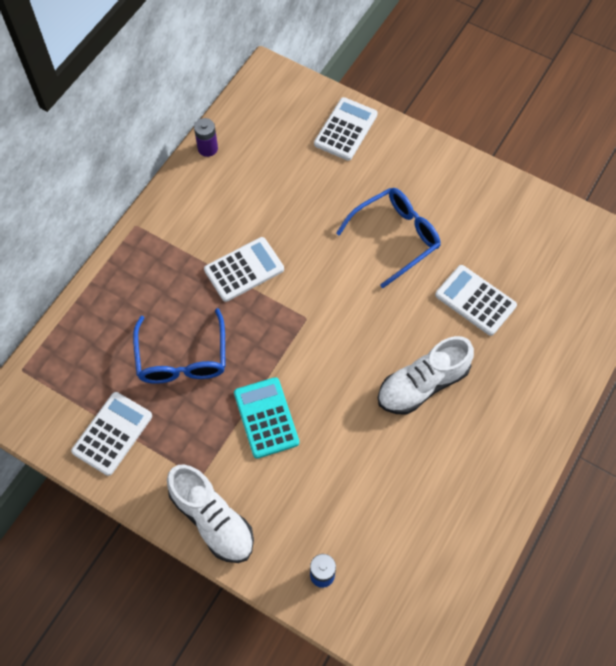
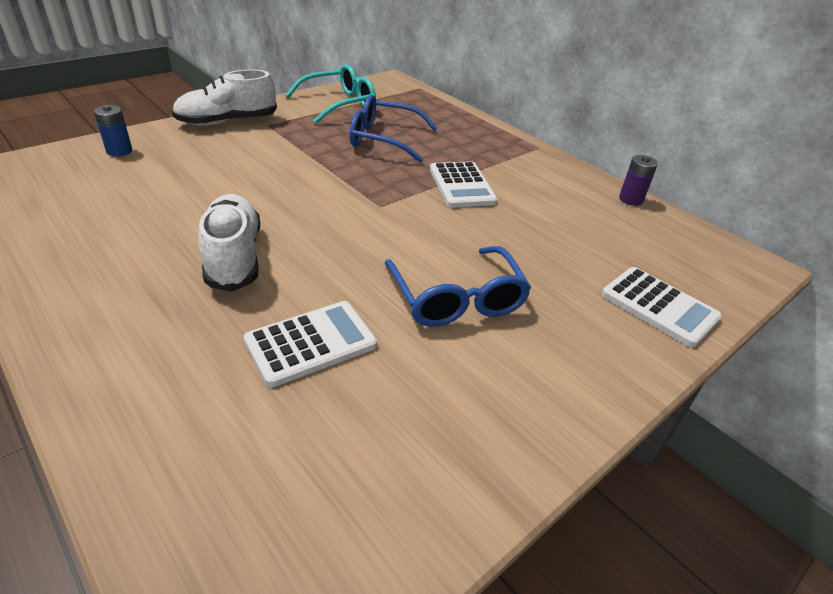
camera: 105 degrees right, 25 degrees down
(112, 433) = (339, 104): white calculator -> turquoise glasses
(266, 418) = (290, 160): turquoise calculator -> none

